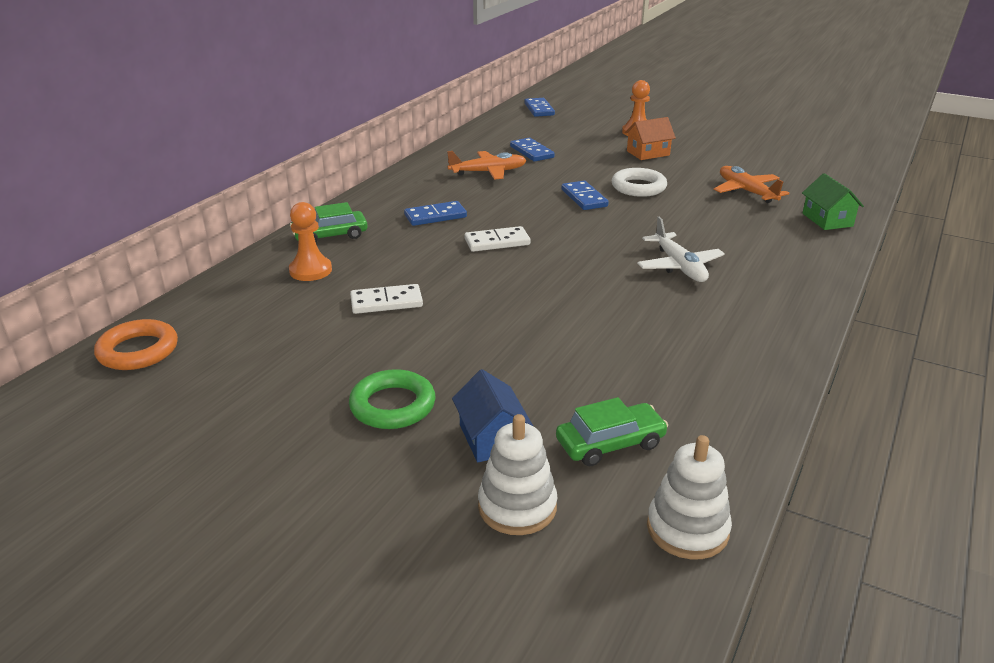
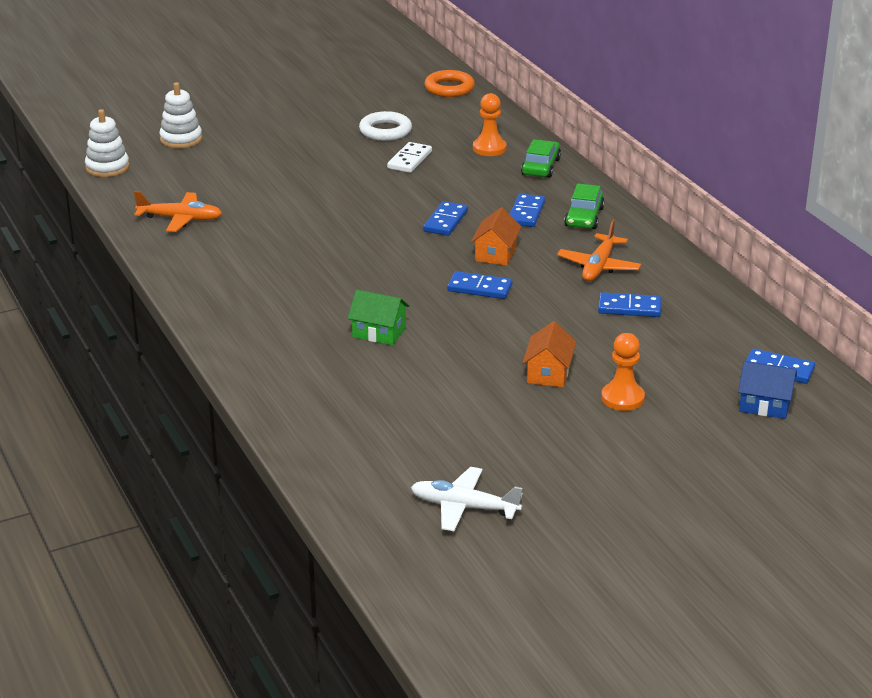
camera: 125 degrees right, 0 degrees up
(392, 405) = (297, 134): green ring -> none
(491, 438) = (233, 148): blue house -> blue house (764, 405)
(497, 242) = (445, 221): white domino -> blue domino
(523, 207) = (495, 254): none -> orange house
(610, 443) = (182, 173): green car -> green car (584, 217)
(638, 187) = (469, 325): white ring -> white ring (385, 131)
(679, 266) = (308, 274): white plane -> white plane (464, 507)
(746, 191) = (385, 377): orange plane -> orange plane (180, 219)
(827, 220) = (277, 384): green house -> green house (379, 332)

